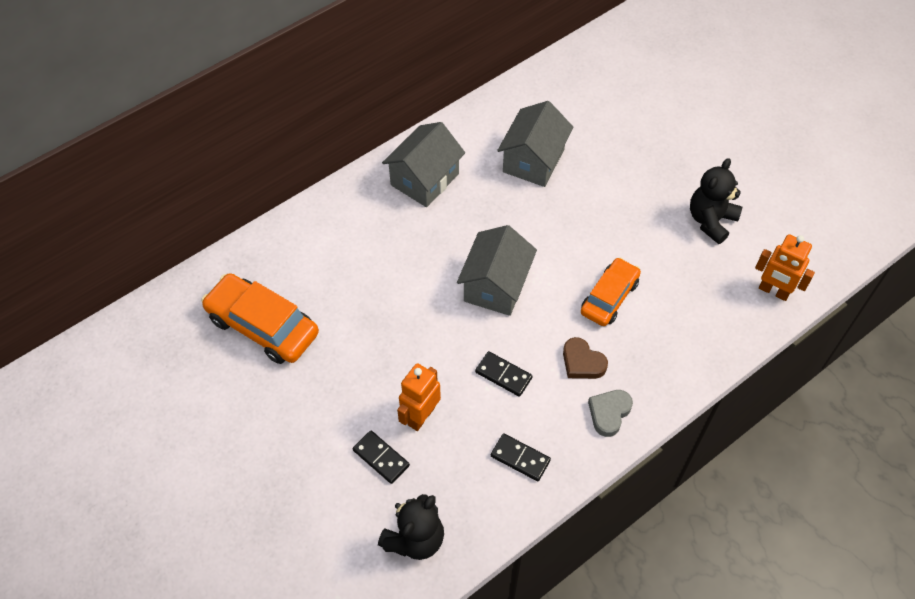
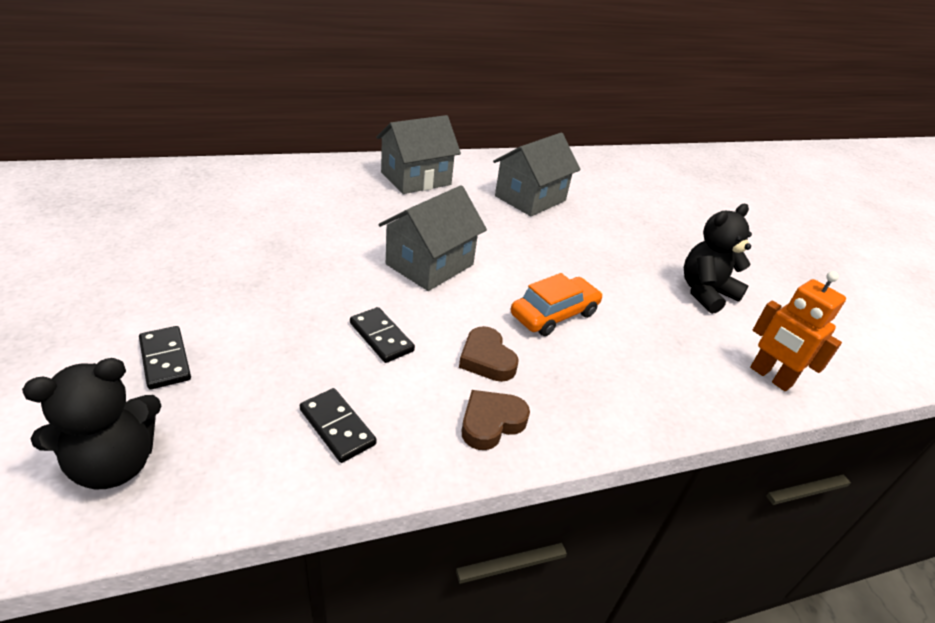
camera: 15 degrees right, 20 degrees down
(263, 326) = (165, 215): orange car -> none
(421, 416) = (251, 338): orange robot -> none
(609, 413) = (491, 423): grey heart -> brown heart

